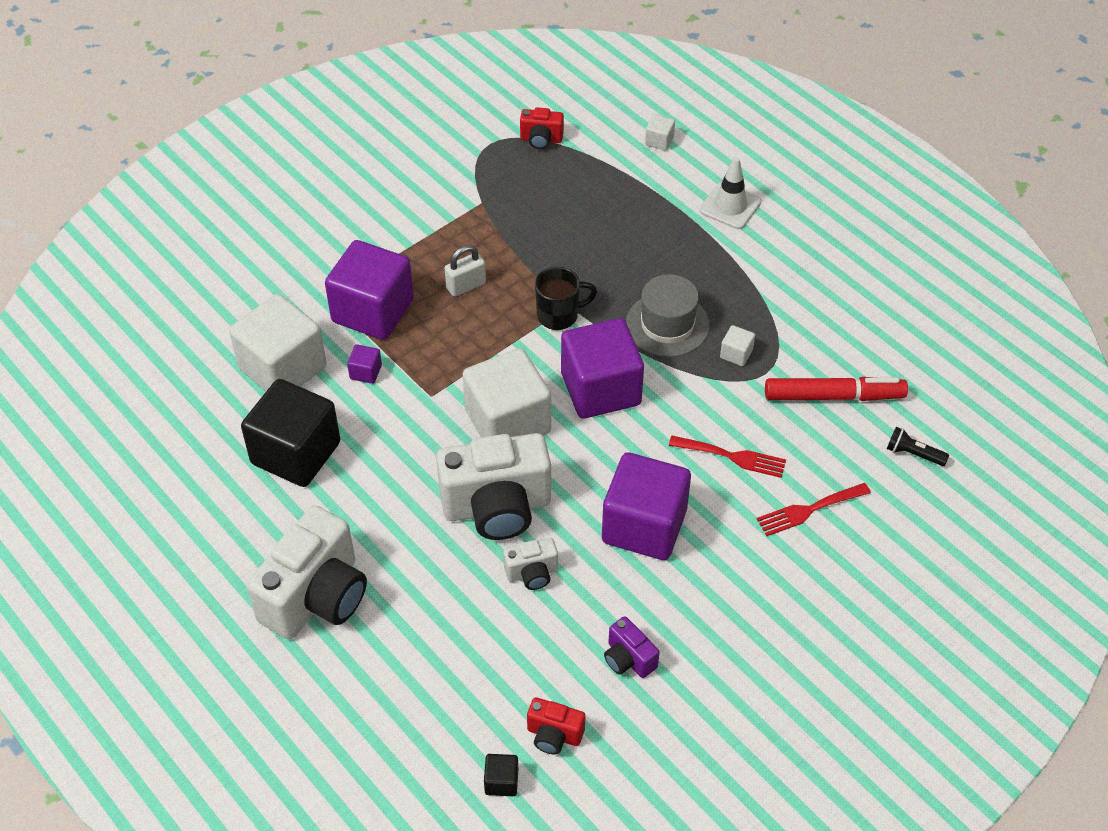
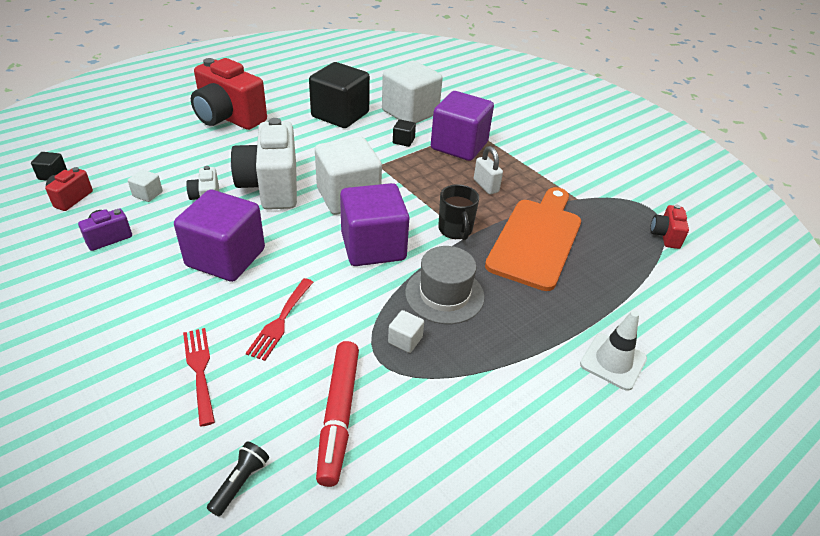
camera: 90 degrees right, 10 degrees down
(316, 597) = (229, 118): white camera -> red camera
(365, 372) = (403, 141): purple cube -> black cube
(564, 245) = (536, 239): none -> orange cutting board
(659, 141) = (694, 315): white cube -> white cube (148, 194)

